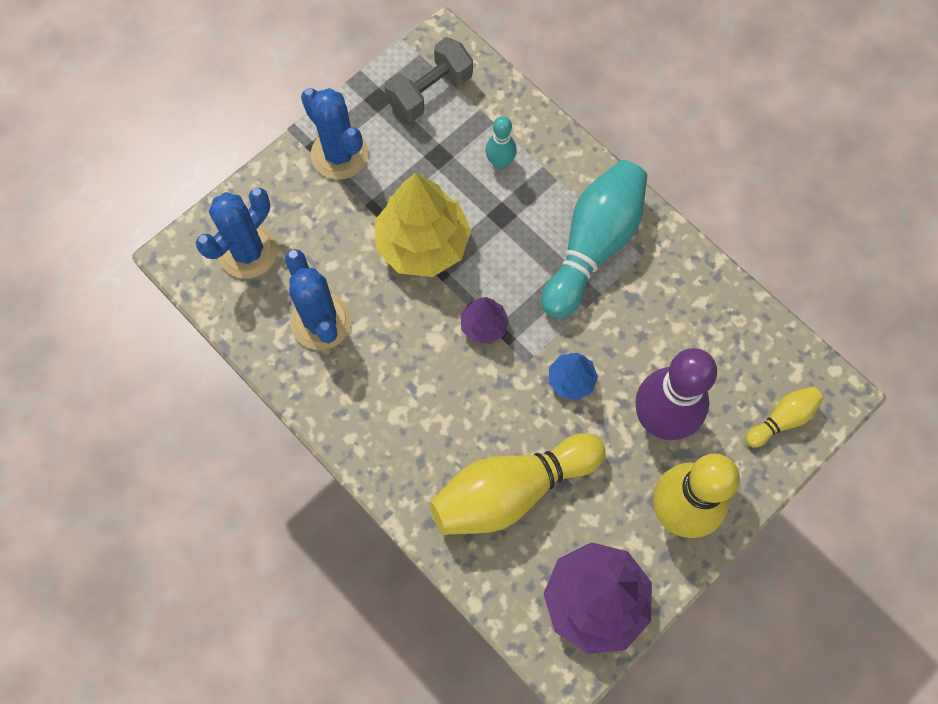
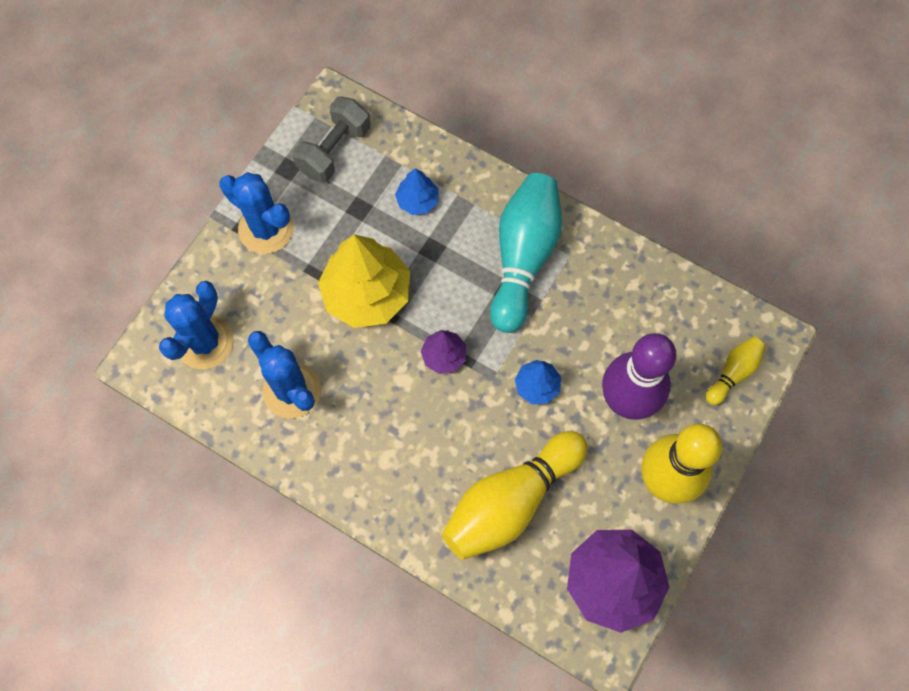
camera: 15 degrees left, 0 degrees up
(500, 162) = (417, 200): turquoise bowling pin -> blue tree

